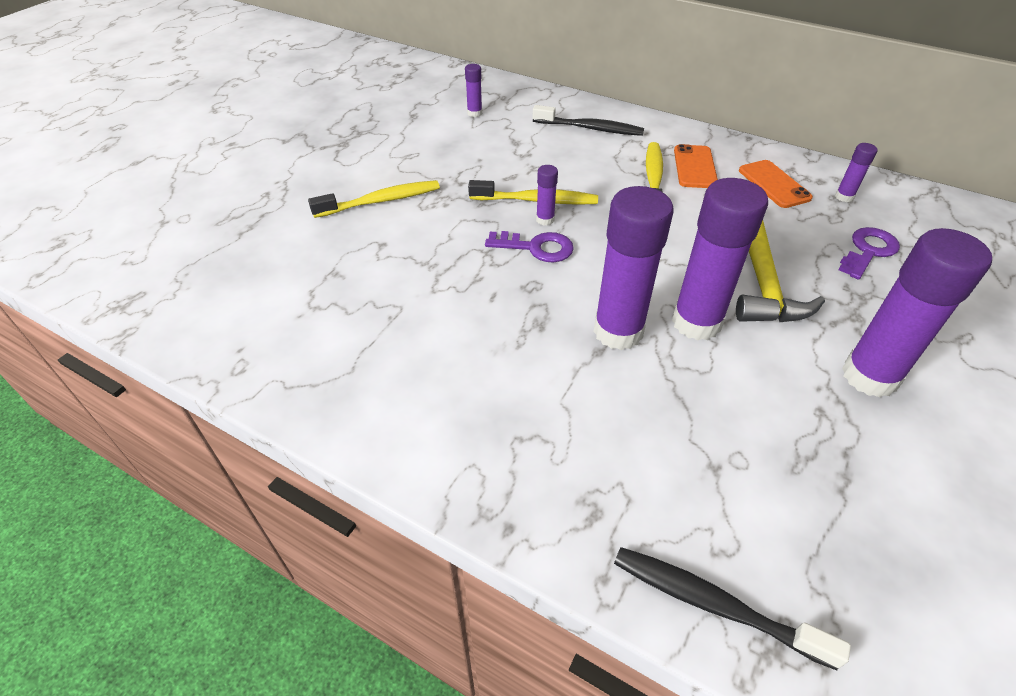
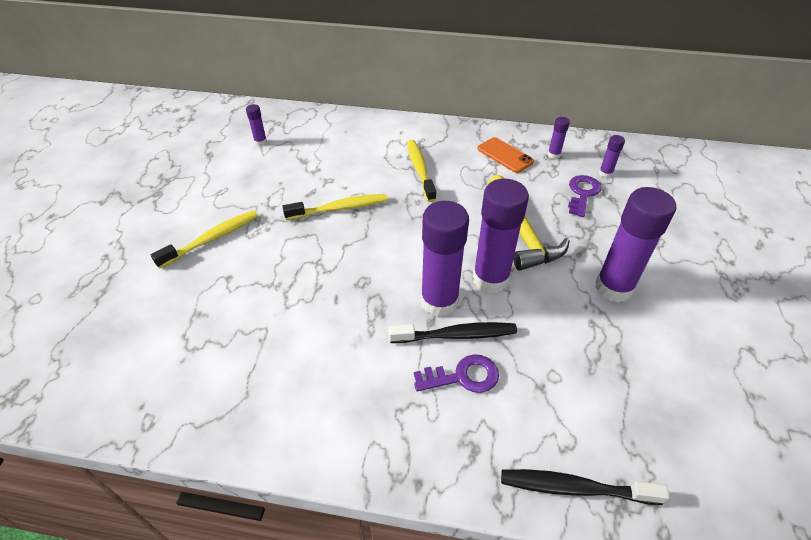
camera: 20 degrees left, 0 degrees up
(536, 247) = (354, 249): purple key -> purple key (463, 376)
(545, 220) = (352, 223): purple glue stick -> purple glue stick (605, 174)
(590, 128) = (358, 137): black toothbrush -> black toothbrush (456, 335)
(695, 167) = (446, 153): orange phone -> none

